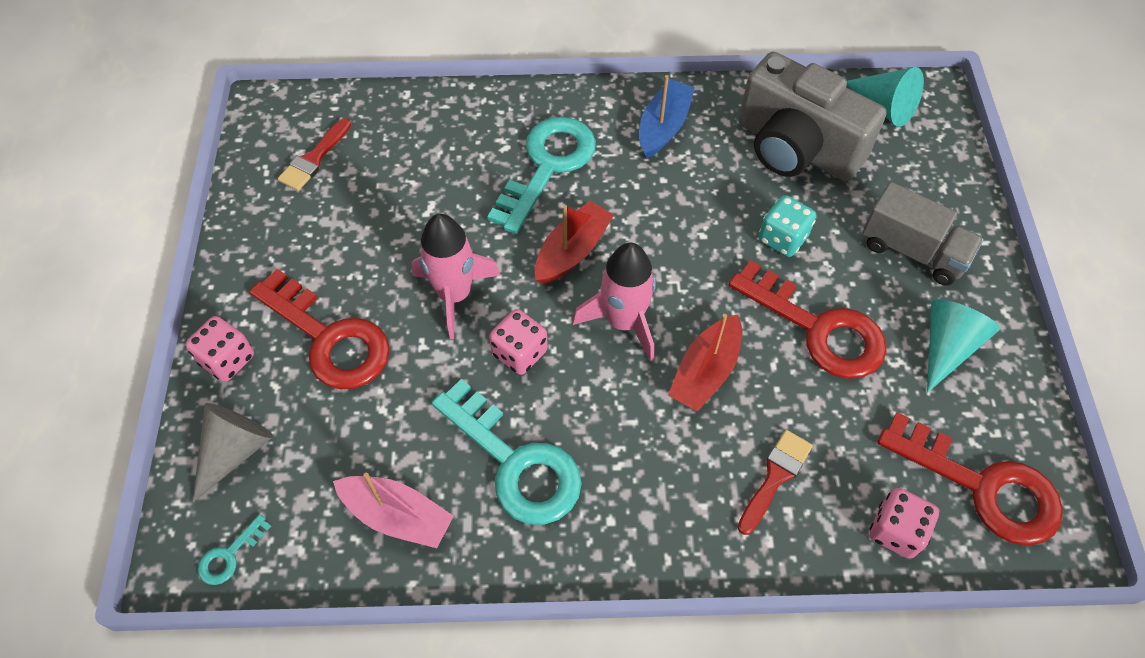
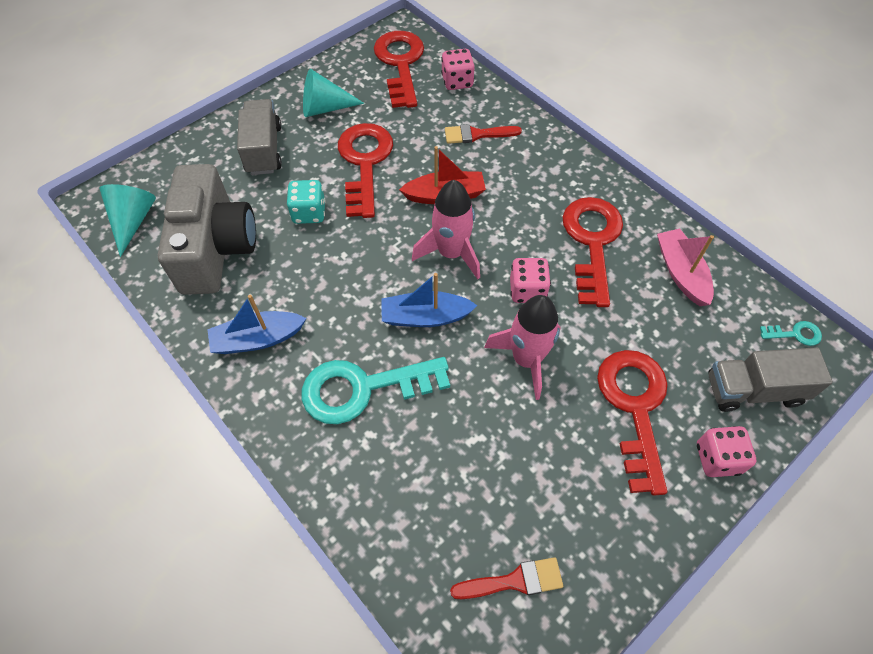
camera: 130 degrees left, 0 degrees up
(235, 451) = (753, 390): grey cone -> grey truck
(516, 463) = (592, 242): turquoise key -> red key
(572, 251) = (425, 317): red boat -> blue boat

